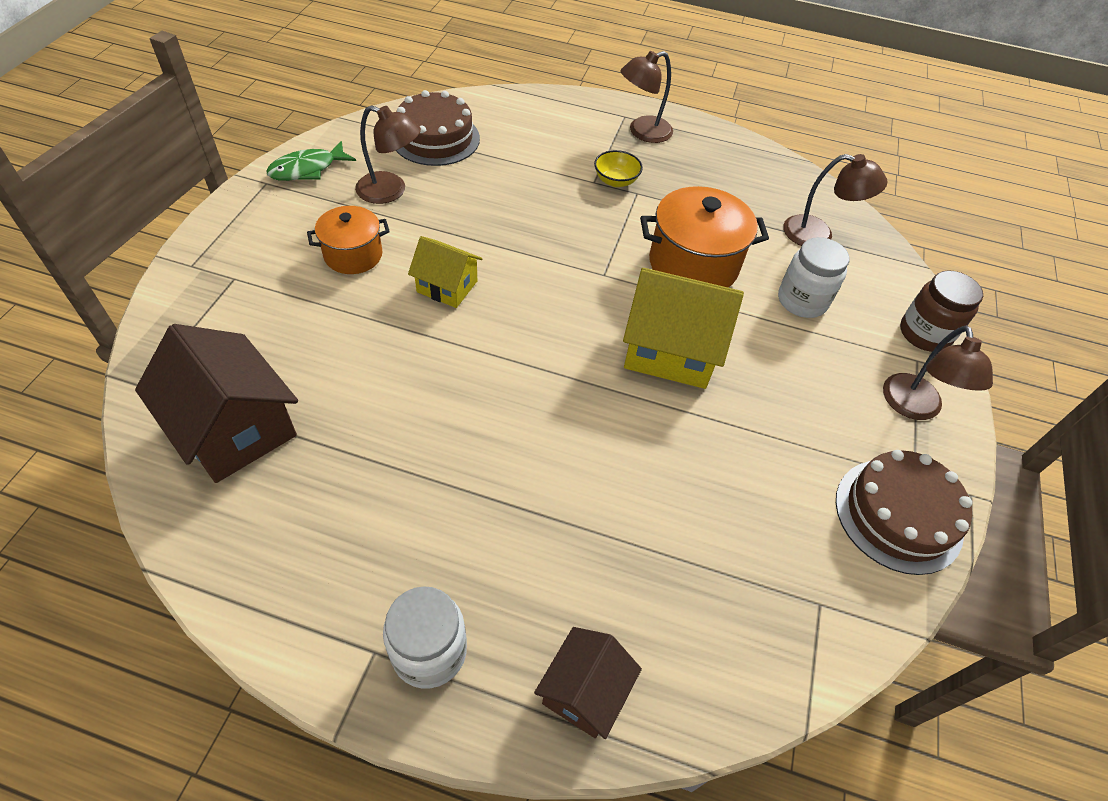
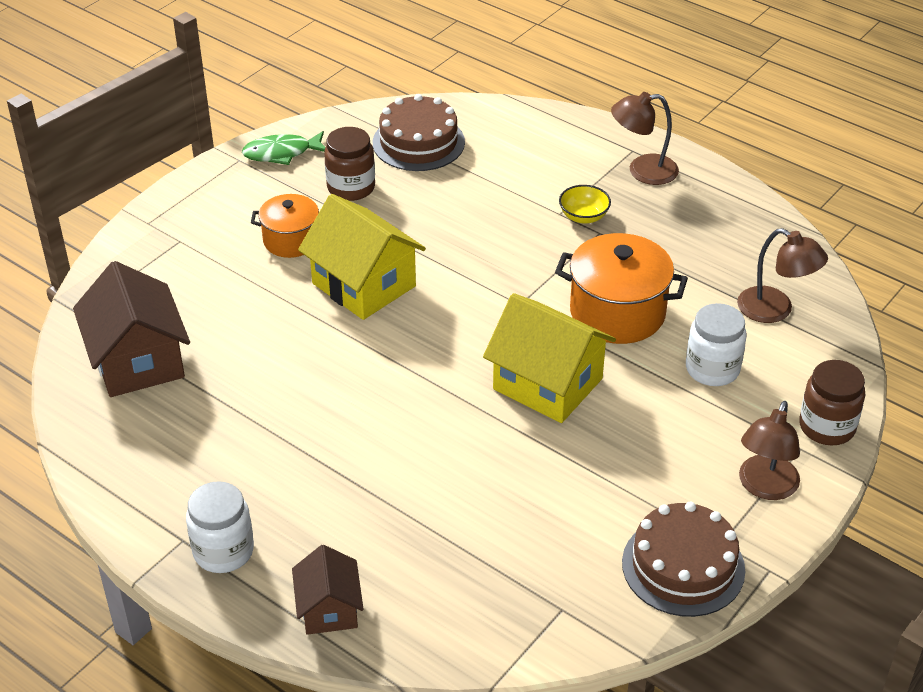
camera: 25 degrees right, 10 degrees down
(391, 191) = (351, 187): brown lamp -> brown jar
(447, 286) = (364, 285): yellow house -> yellow house, size x1.72
(584, 691) = (329, 609): brown house -> brown house turned 60 degrees counterclockwise

